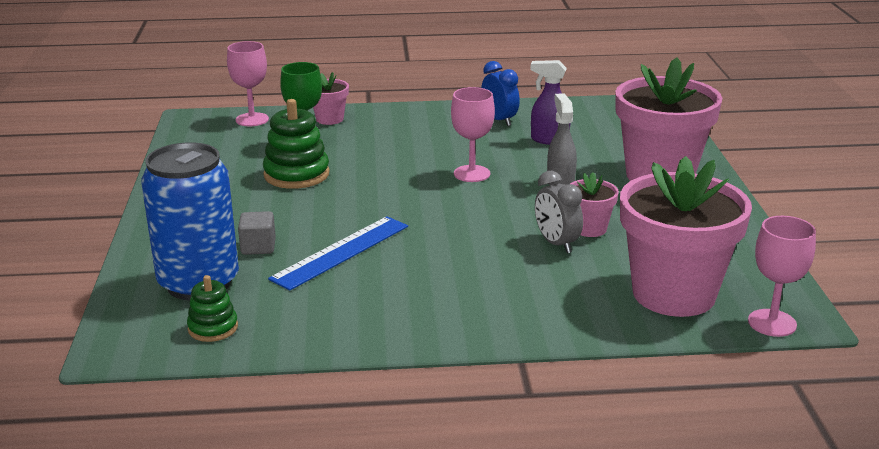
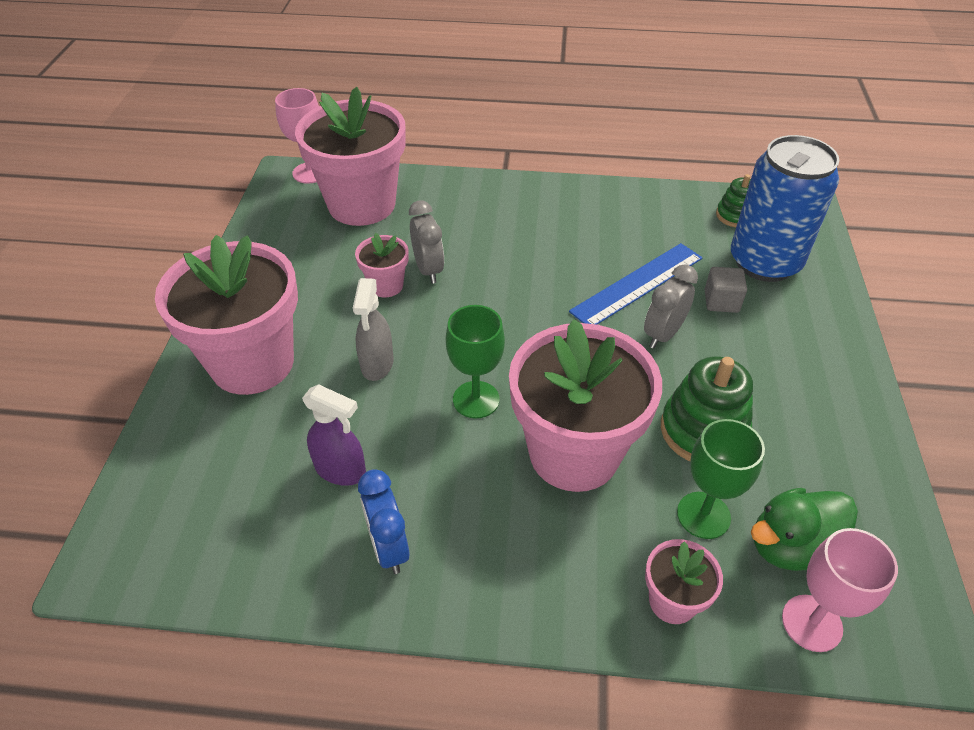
camera: 170 degrees left, 20 degrees up
(252, 139) = (791, 546): none -> green duck
(320, 220) = (663, 334): none -> grey clock
(392, 158) = (574, 453): none -> pink flower pot
(472, 174) = (476, 399): pink goblet -> green goblet

